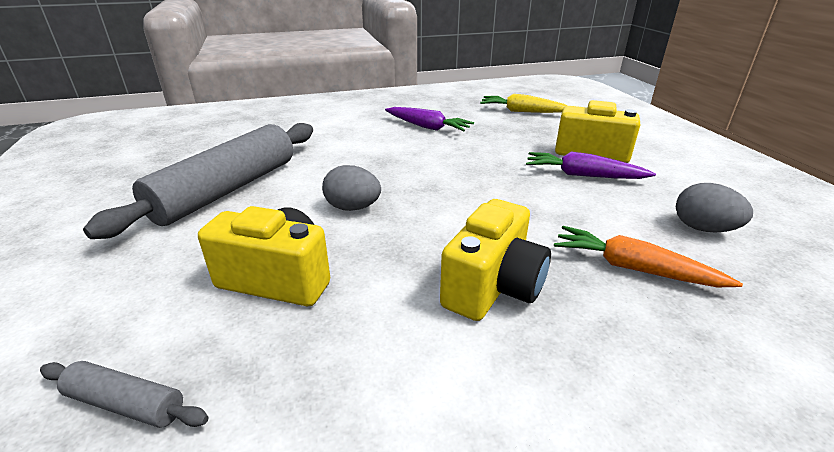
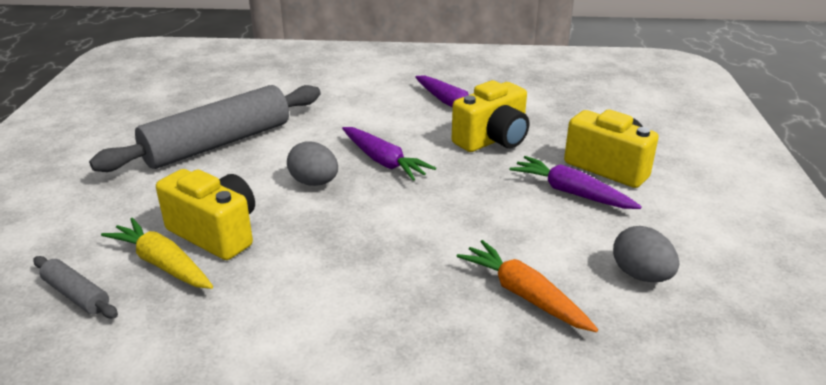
camera: 20 degrees right, 0 degrees up
(405, 178) = (383, 161): none -> purple carrot
(493, 287) = (381, 280): yellow camera -> yellow camera (493, 140)
(522, 111) = (578, 100): yellow carrot -> yellow carrot (162, 264)

